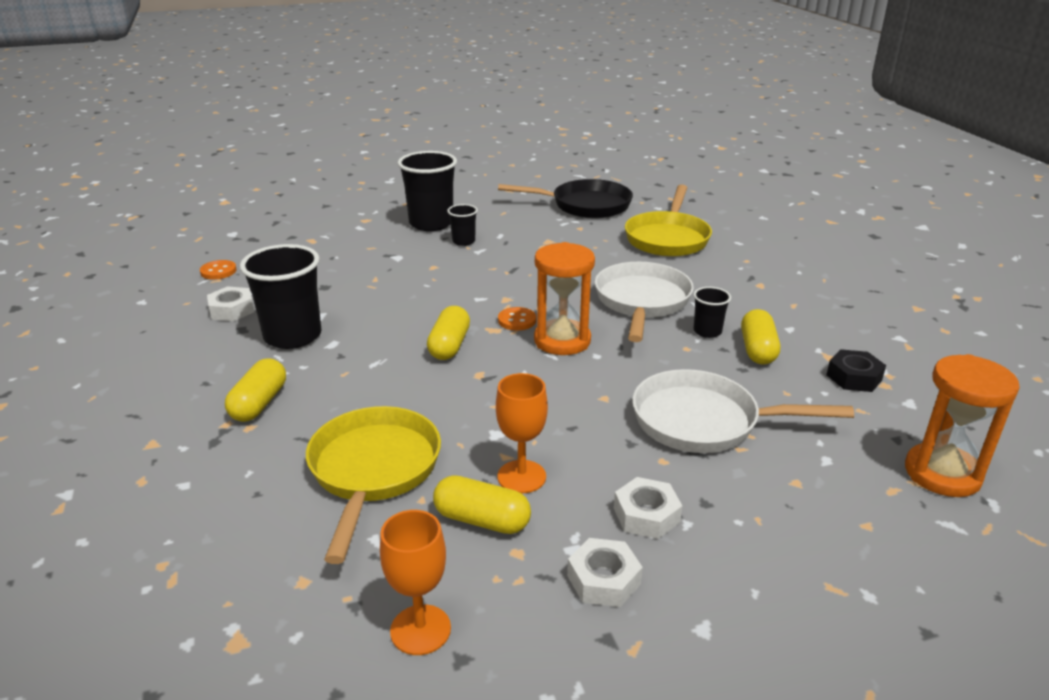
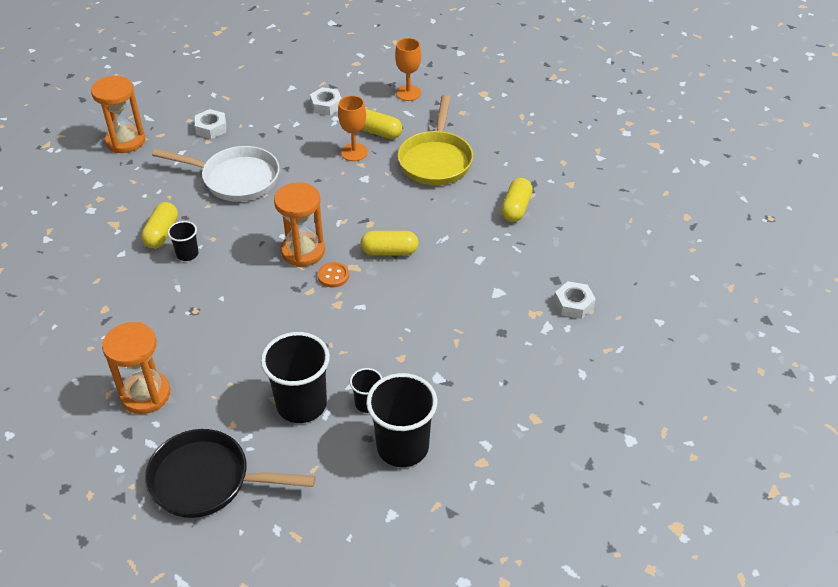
camera: 175 degrees left, 15 degrees up
(218, 271) = (611, 364): orange button -> none
(292, 336) = (512, 269): black cup -> black cup (301, 404)
(449, 346) = (389, 251): yellow capsule -> yellow capsule turned 75 degrees clockwise
(642, 302) = (222, 292): white pan -> none
(646, 515) = (295, 130): white nut -> white nut (211, 128)
(667, 238) = (145, 394): yellow pan -> orange hourglass
(854, 377) = (114, 205): black nut -> none

